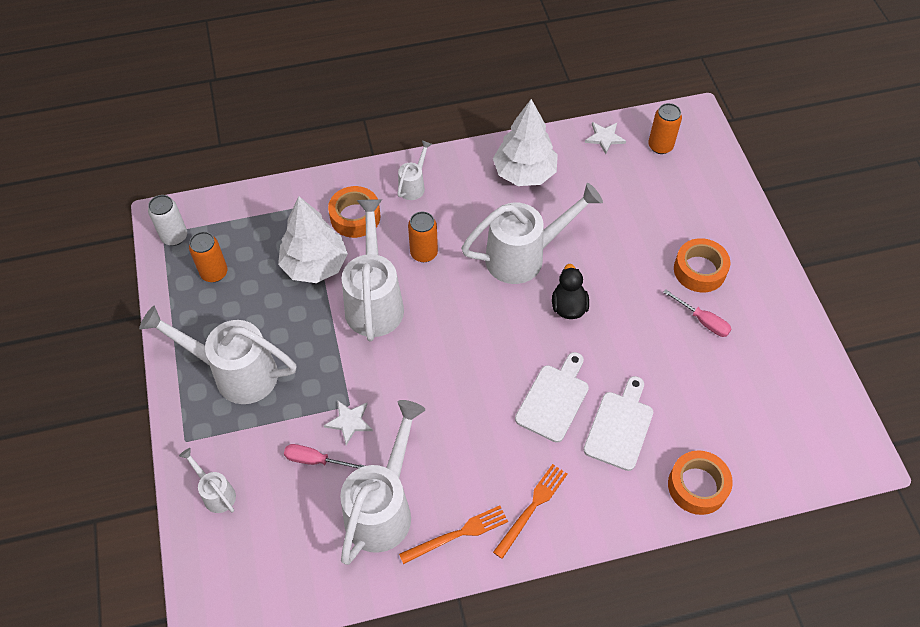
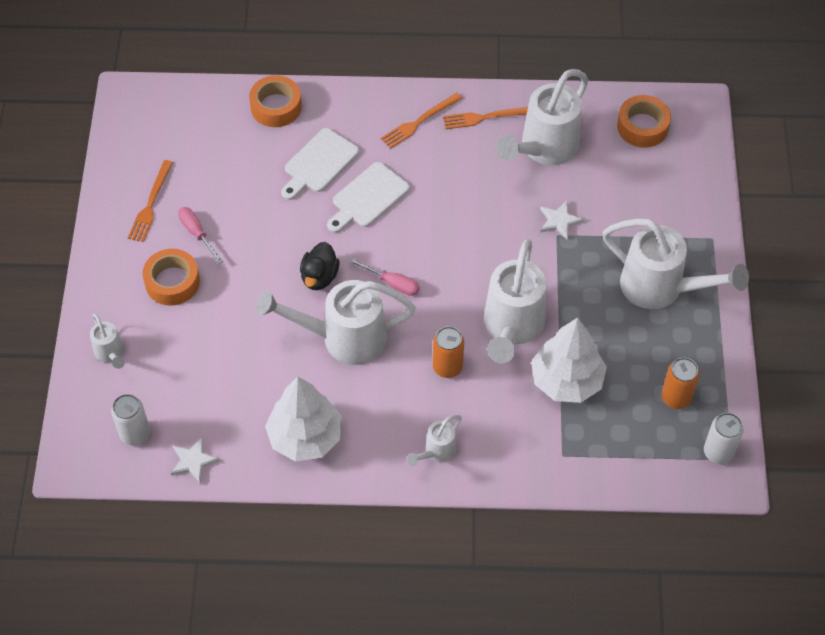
camera: 165 degrees left, 0 degrees up
(216, 493) = (686, 191): white watering can -> white watering can (110, 354)
(315, 460) = (595, 197): pink screwdriver -> pink screwdriver (392, 283)
(355, 217) = (512, 428): orange tape -> orange tape (642, 127)
(660, 146) = (135, 434): orange can -> white can
(763, 340) = (151, 204): none -> orange fork

